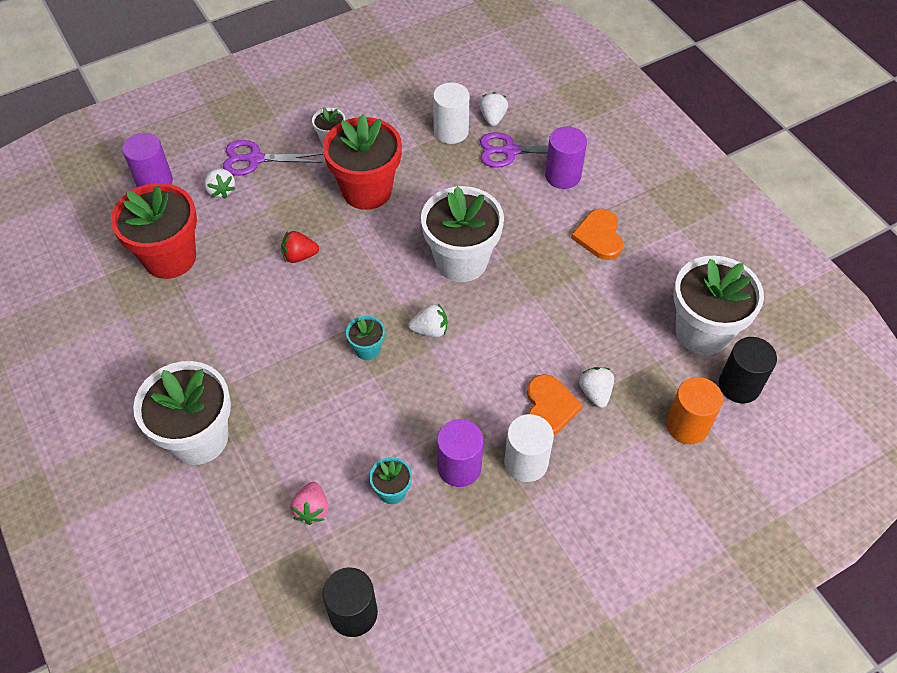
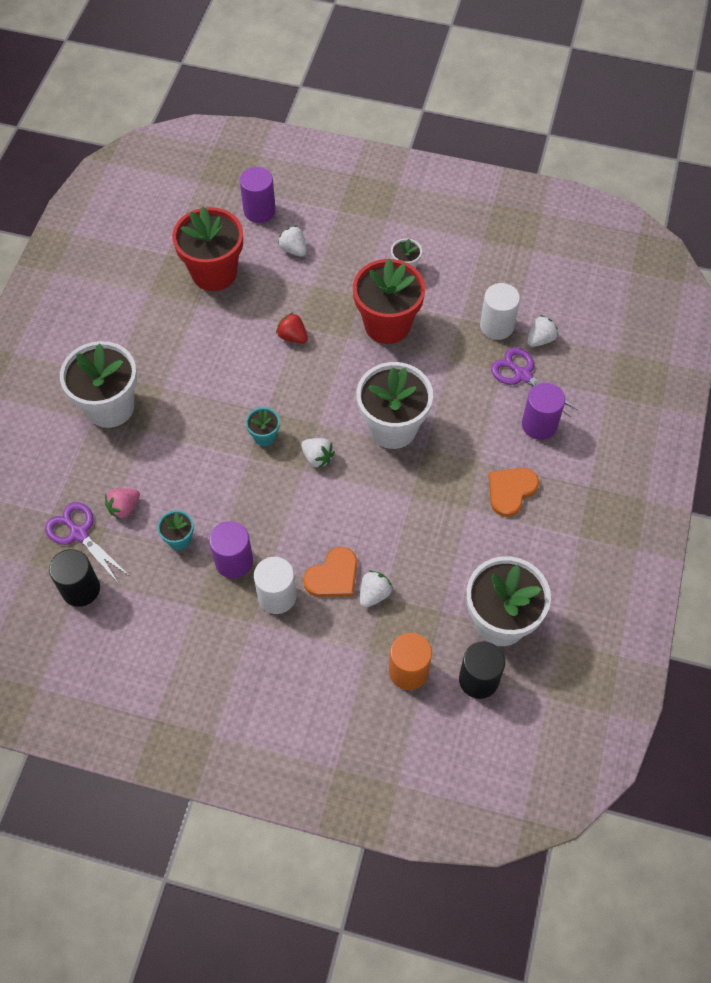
camera: 45 degrees right, 5 degrees up
(221, 190) = (293, 249): white strawberry -> white strawberry turned 120 degrees clockwise
(255, 159) = (339, 243): purple scissors -> purple scissors (79, 533)

